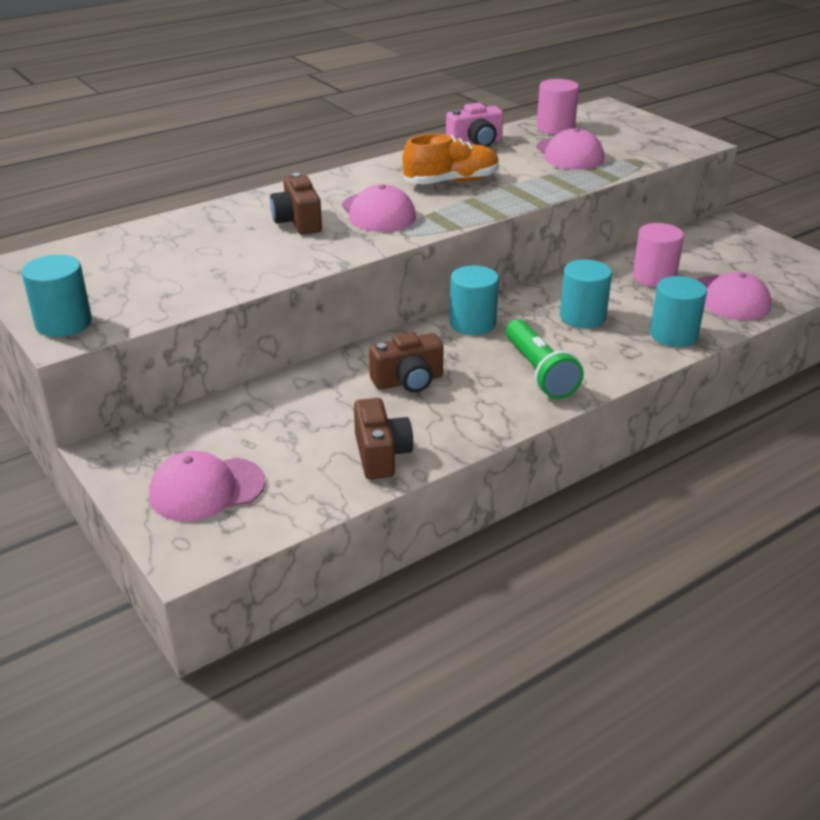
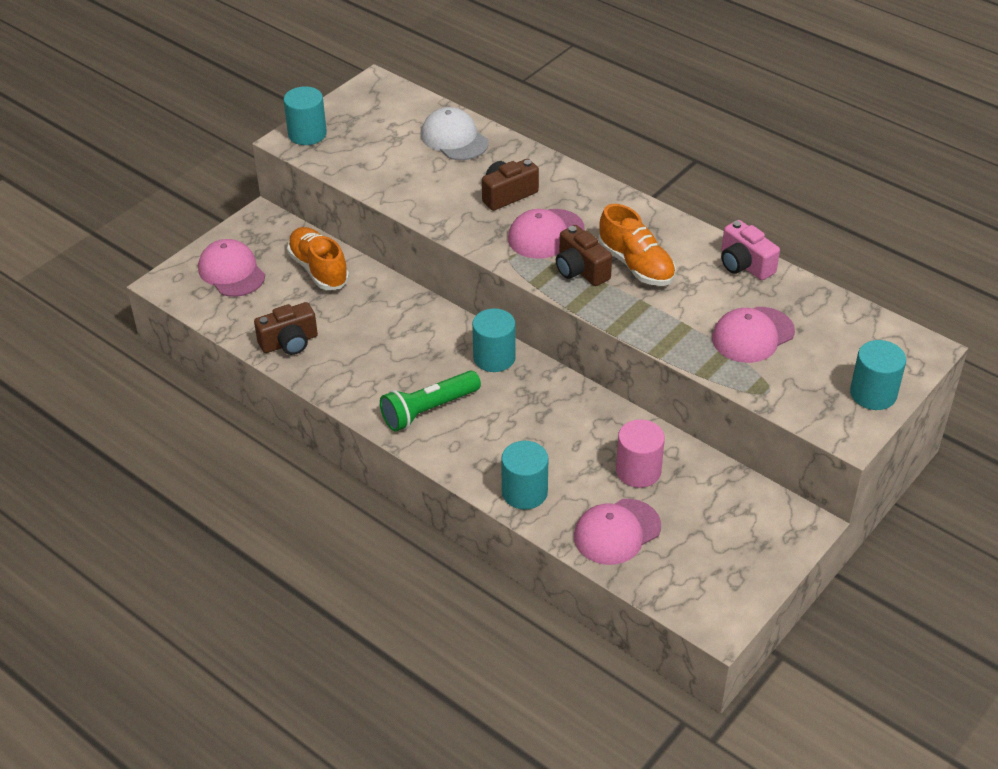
camera: 75 degrees right, 10 degrees up
(171, 236) = (454, 139): none -> white cap
(252, 416) = (318, 269): none -> orange shoe
(408, 381) = (389, 337): brown camera -> brown camera (580, 270)
(555, 128) = (825, 316): pink cylinder -> none
(582, 317) = (534, 427): turquoise cylinder -> turquoise cylinder (873, 394)

